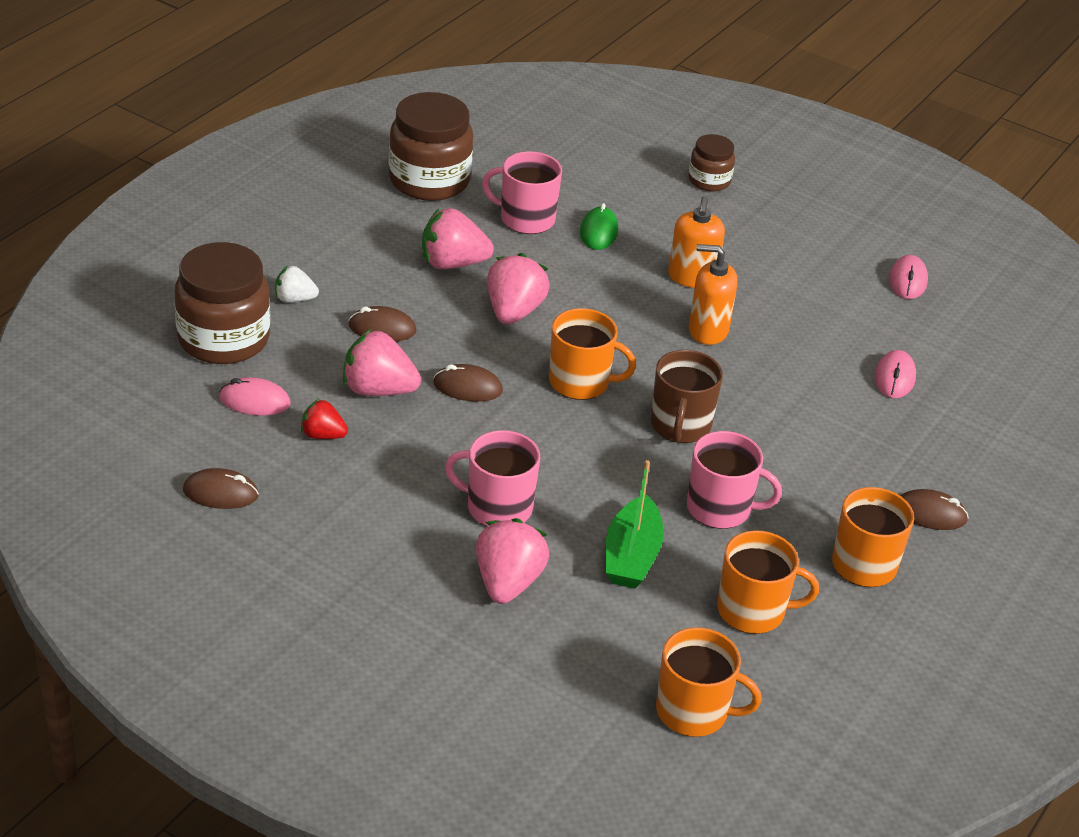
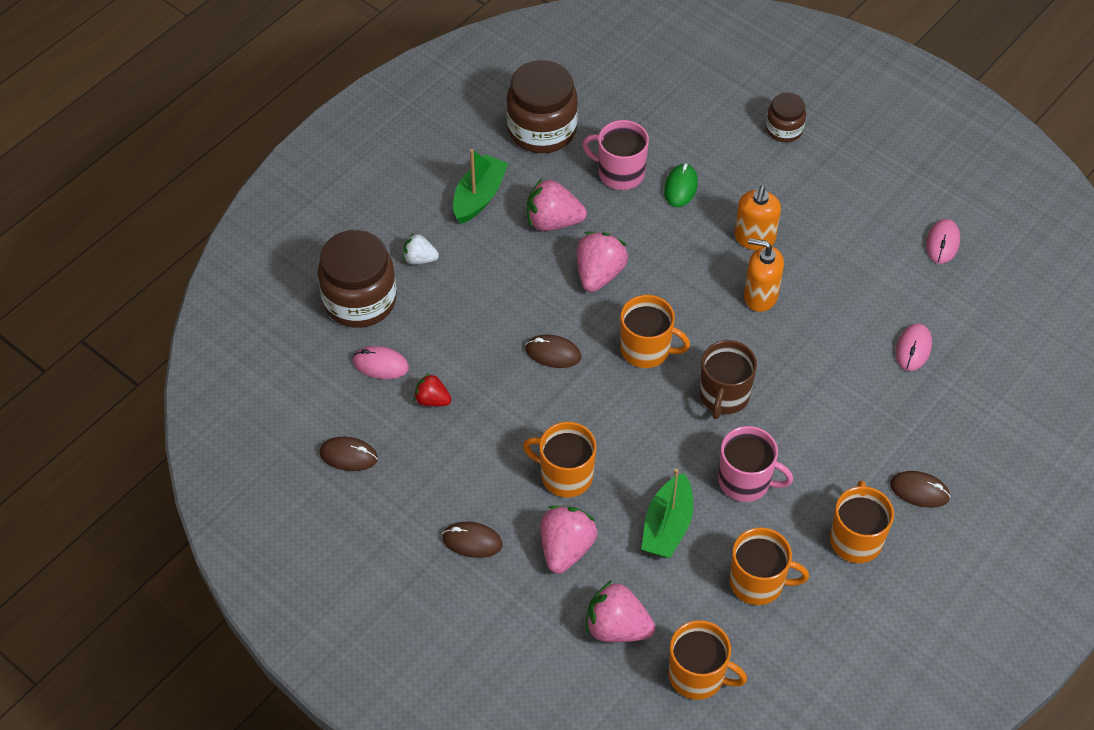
camera: 10 degrees right, 15 degrees up
(361, 241) = (479, 197): none -> green boat
(378, 390) = (480, 355): pink strawberry -> pink strawberry (617, 627)
(382, 328) = (489, 291): brown mouse -> brown mouse (472, 541)
(497, 507) = (565, 475): pink mug -> orange mug

